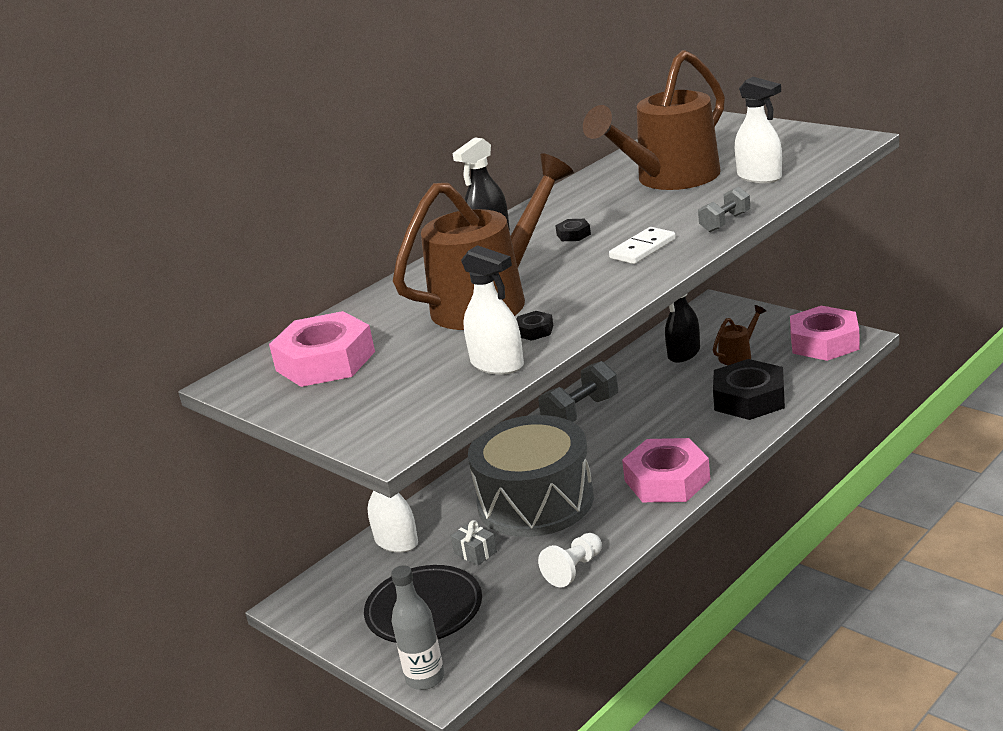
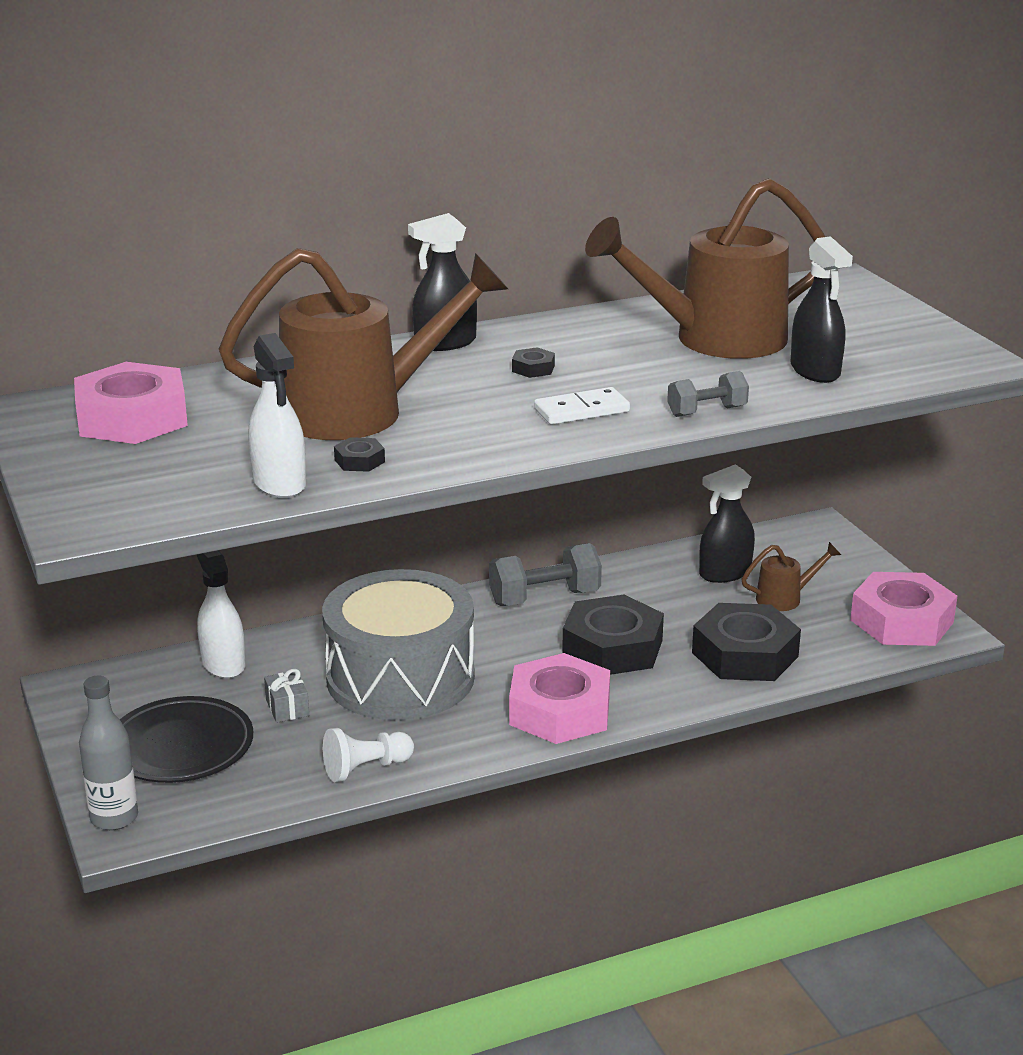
camera: 20 degrees right, 0 degrees up
(660, 427) = (612, 648): none -> black nut
(759, 177) = (815, 371): white spray bottle -> black spray bottle

